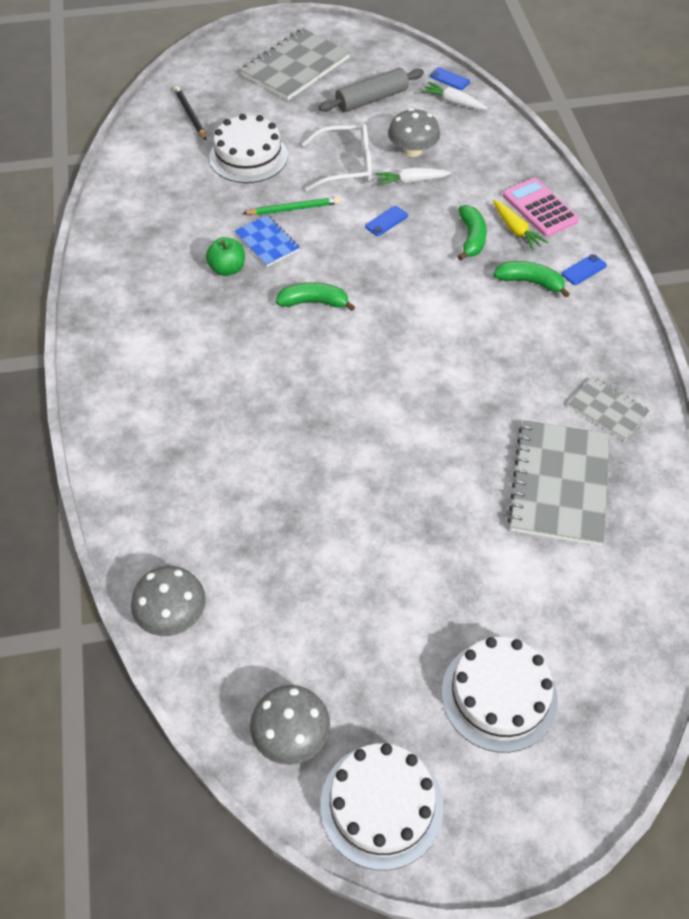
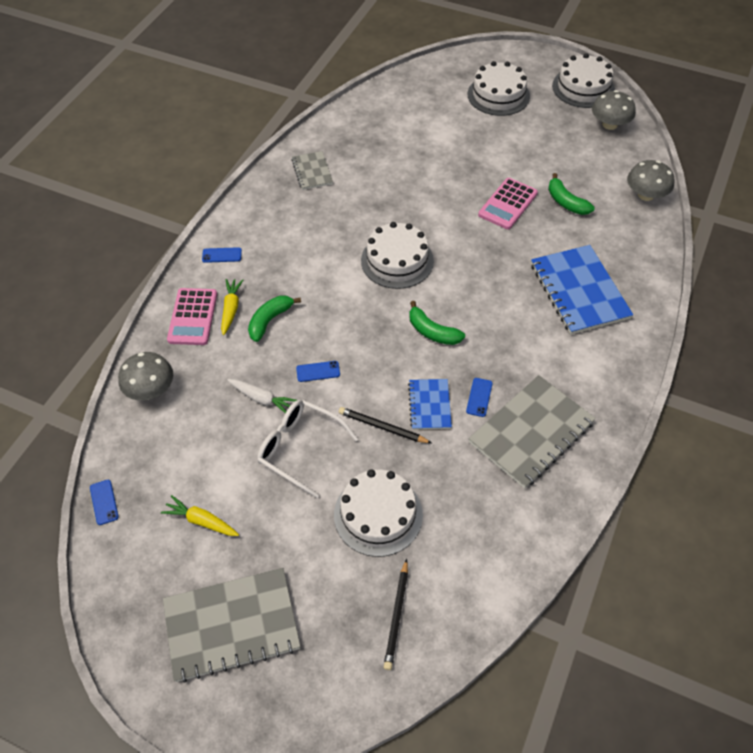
camera: 145 degrees left, 0 degrees up
(190, 421) = (579, 291): none -> blue notebook
(227, 269) = (479, 397): green apple -> blue phone
(293, 209) = (382, 427): green pencil -> black pencil
(344, 494) = (508, 204): none -> pink calculator
(371, 99) = (201, 521): grey rolling pin -> yellow carrot
(410, 354) = (397, 260): none -> white cake
(412, 150) = (227, 432): grey mushroom -> grey mushroom (150, 389)
(453, 102) = (134, 468): white carrot -> none
(530, 282) = (267, 266): green banana -> green banana (566, 202)
(559, 484) = (381, 153): grey notebook -> grey notebook (531, 432)

